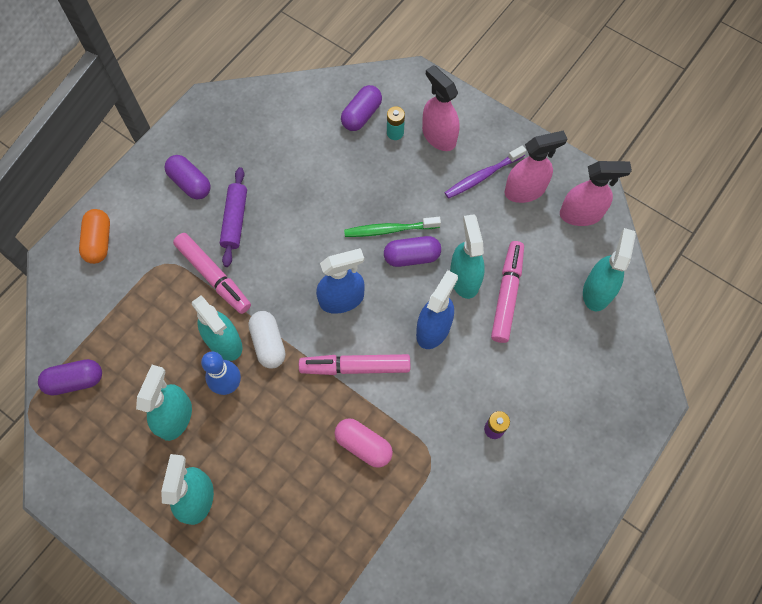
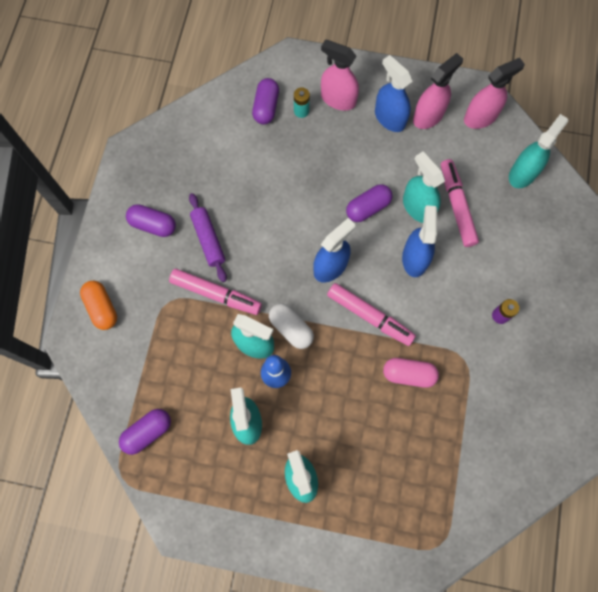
camera: 25 degrees left, 5 degrees up
(355, 367) = (370, 316): pink marker -> pink marker turned 120 degrees counterclockwise
(389, 230) = (339, 193): green toothbrush -> none
(482, 176) = (389, 118): purple toothbrush -> blue spray bottle
(597, 291) = (523, 173): turquoise spray bottle -> turquoise spray bottle turned 45 degrees clockwise

